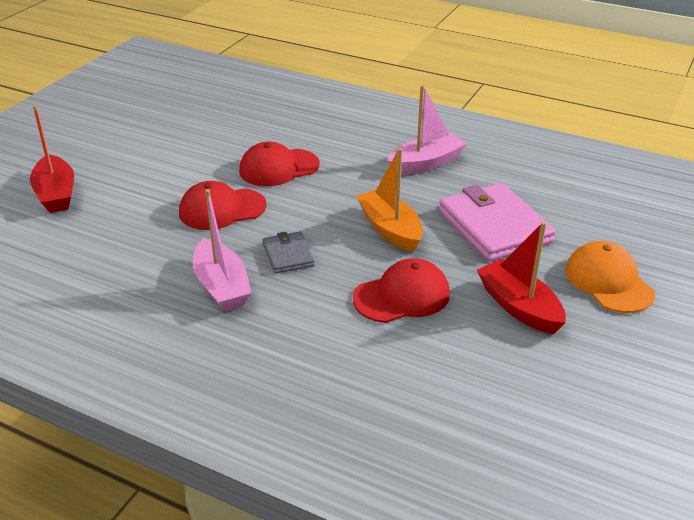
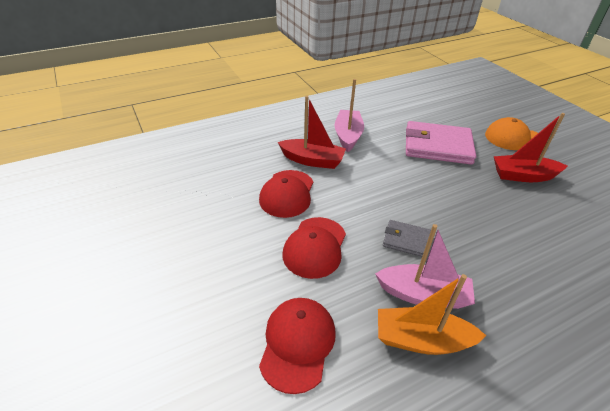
camera: 55 degrees left, 5 degrees up
(56, 194) = (174, 352): red boat -> red boat (312, 160)
(390, 229) = (410, 182): orange boat -> orange boat (421, 340)
(402, 296) = (488, 212): red cap -> red cap (297, 344)

